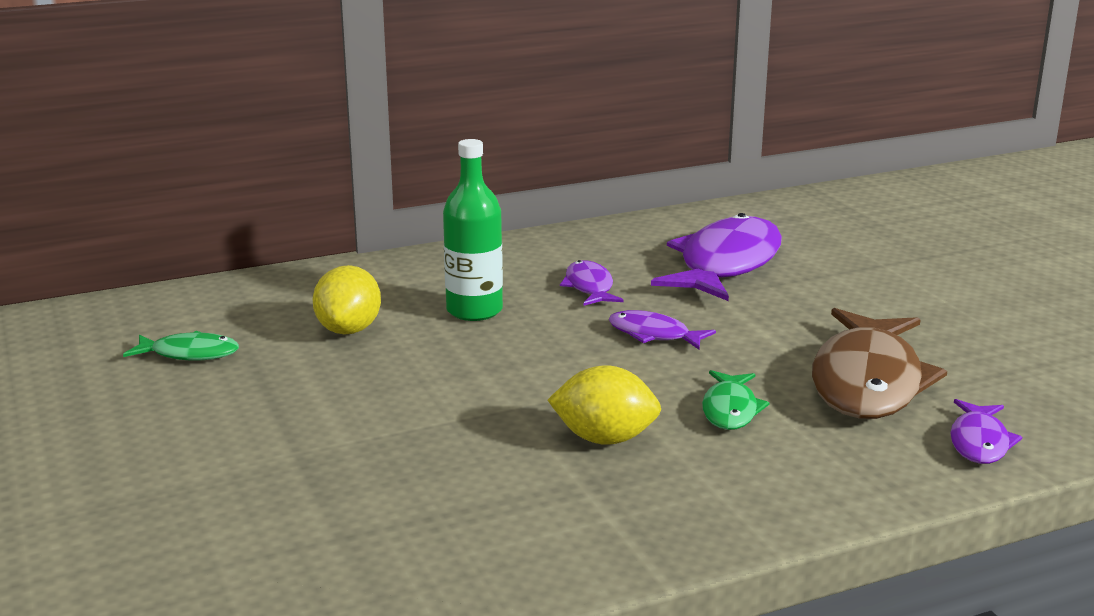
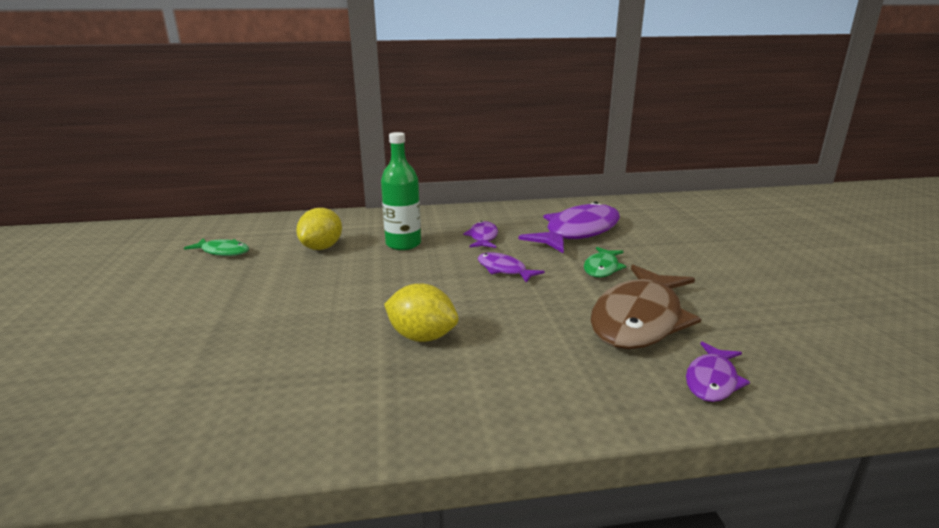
camera: 15 degrees right, 0 degrees up
(730, 410) = (525, 327): green fish -> green fish (602, 268)

